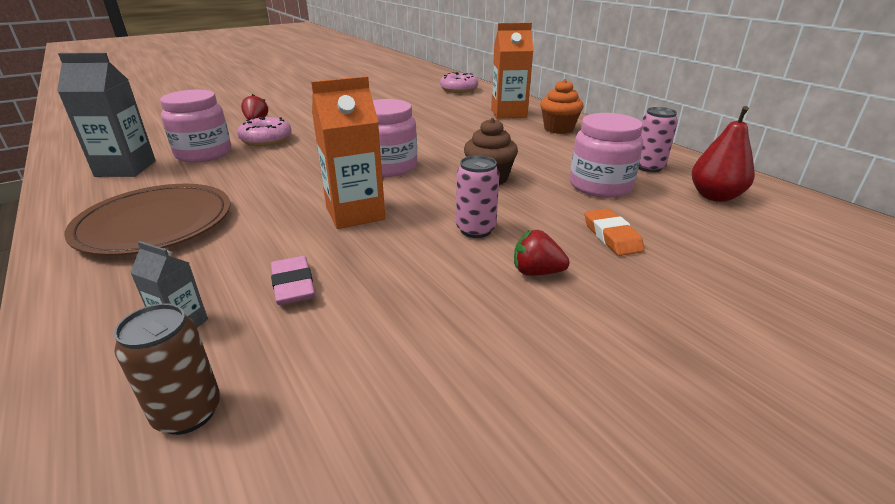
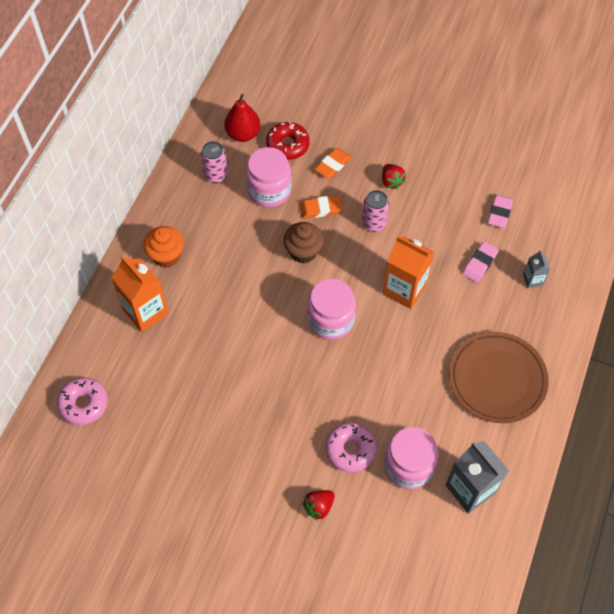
camera: 125 degrees left, 30 degrees up
(188, 413) = (554, 236): brown can -> none
(340, 361) = (499, 213): none -> pink eraser
(540, 204) = (320, 209): none -> orange eraser
(676, 217) = (288, 145): none -> red donut

